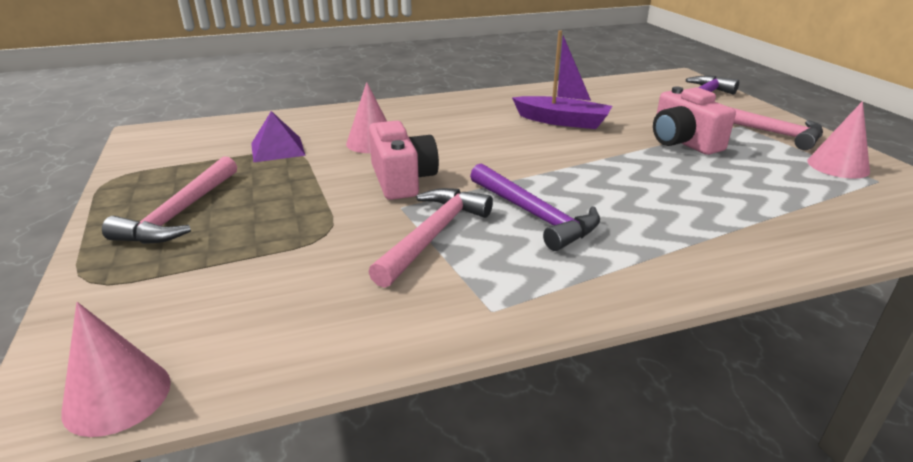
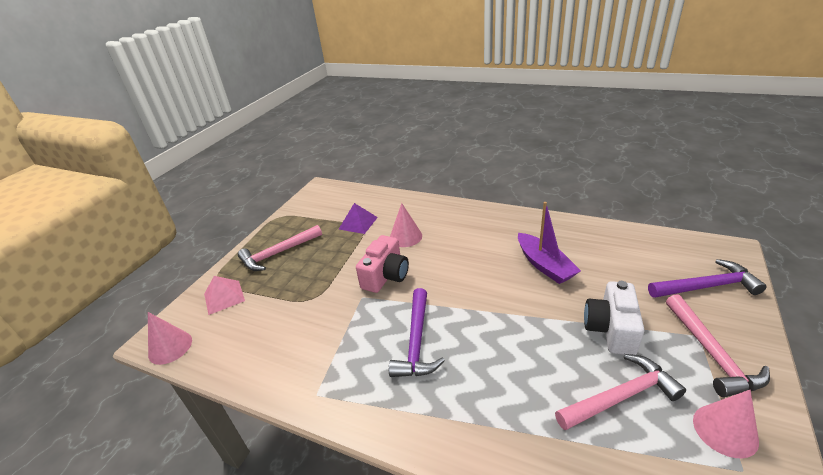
camera: 45 degrees right, 5 degrees up
(144, 292) = (224, 297): none -> pink pyramid
(433, 235) = (352, 327): pink hammer -> pink hammer (621, 397)
(683, 142) = (611, 329): pink camera -> white camera

